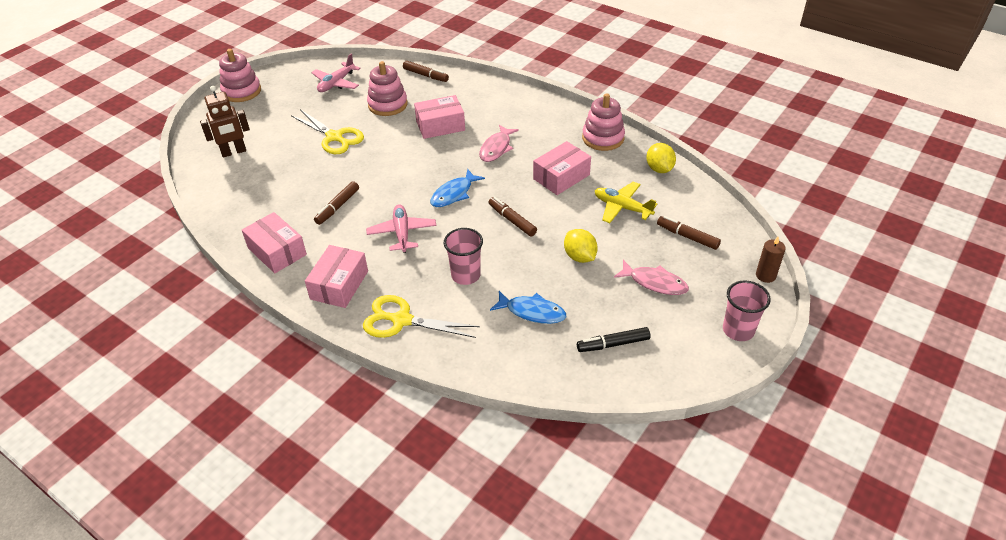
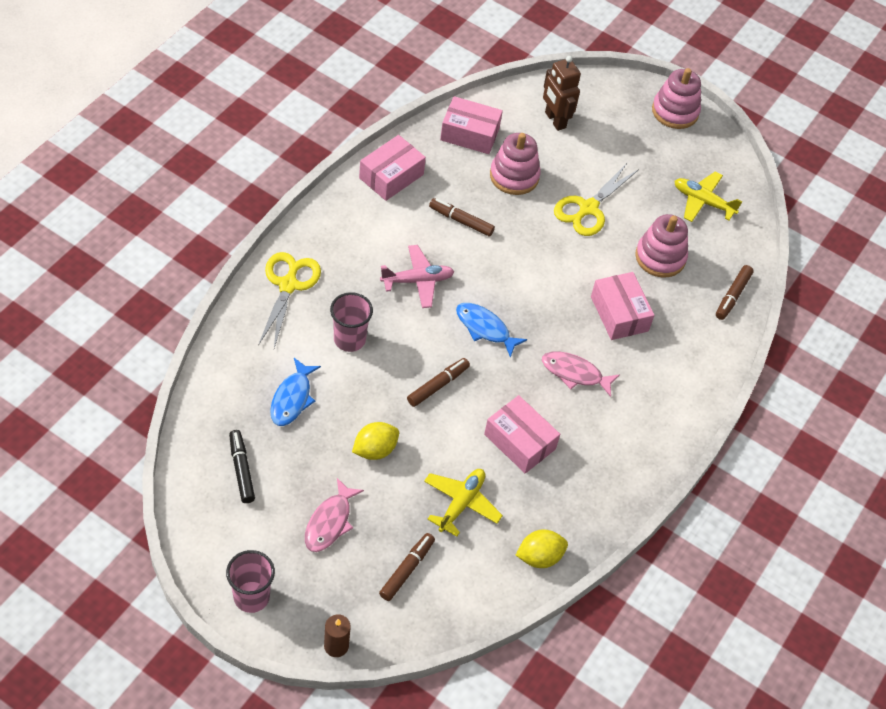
camera: 80 degrees right, 10 degrees up
(336, 83) = (703, 202): pink plane -> yellow plane
(339, 285) = (340, 231): pink box -> pink box (470, 134)
(603, 138) = (604, 497): pink stacking toy -> pink stacking toy (514, 176)

